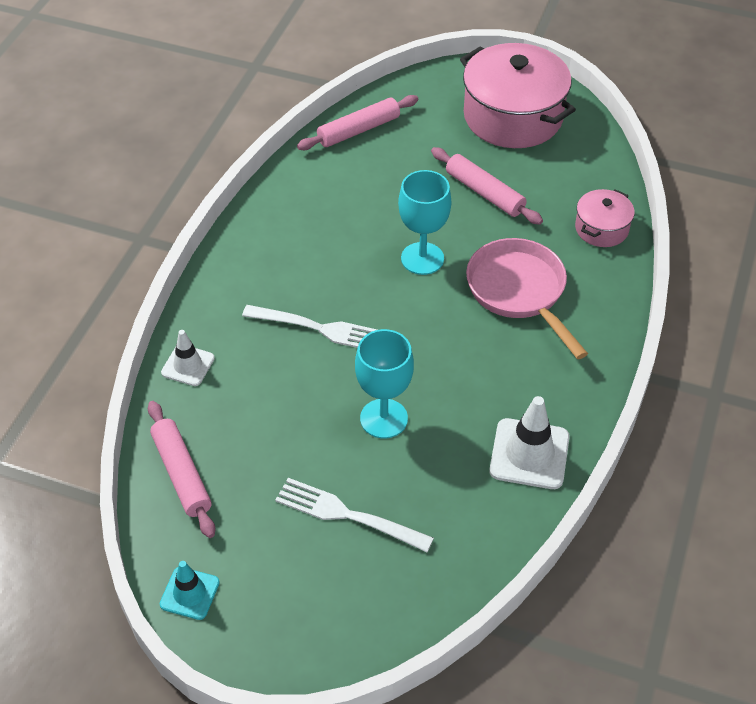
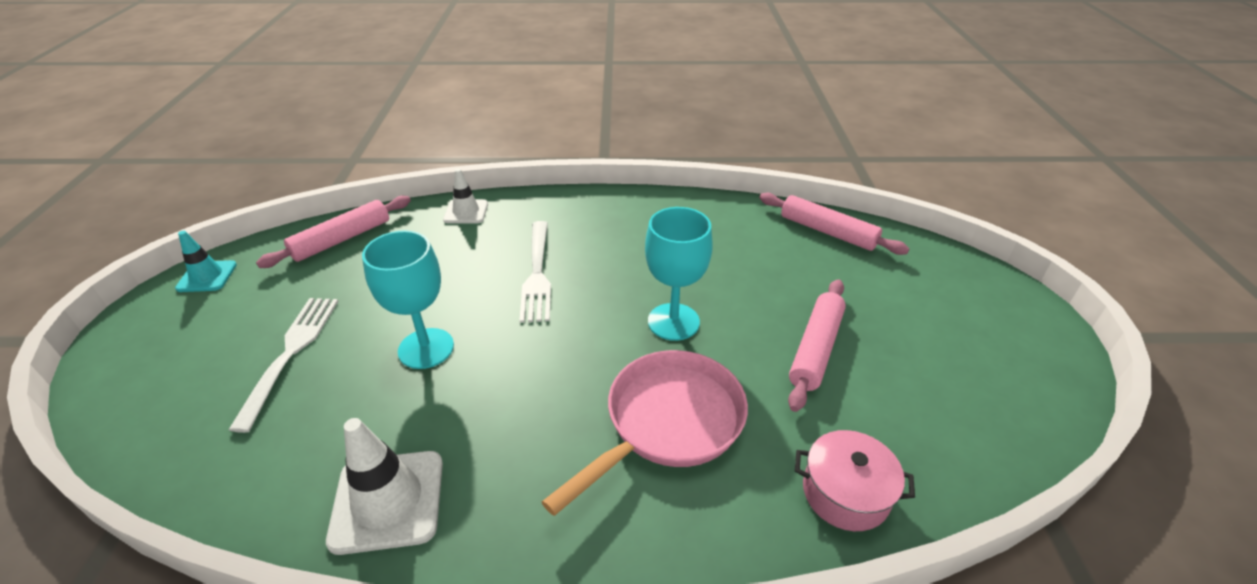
camera: 70 degrees right, 10 degrees down
(513, 117) = (971, 344): pink pot -> none

